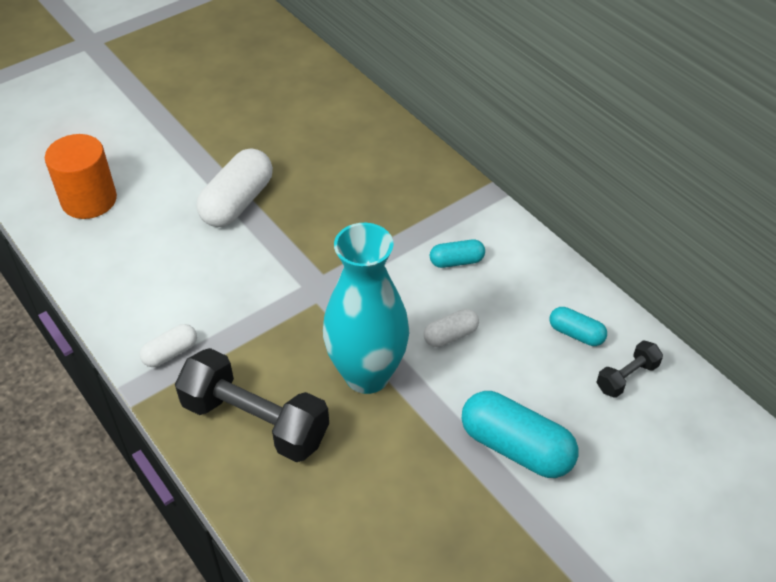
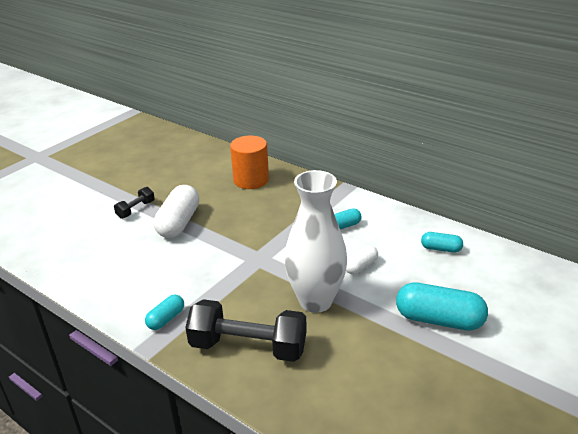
camera: 15 degrees left, 15 degrees down
(89, 200) = (68, 241): orange cylinder -> orange cylinder (251, 180)
(170, 353) = (166, 319): white capsule -> turquoise capsule
(367, 375) = (315, 301): turquoise vase -> white vase
(627, 377) = (486, 265): black dumbbell -> black dumbbell (136, 209)

